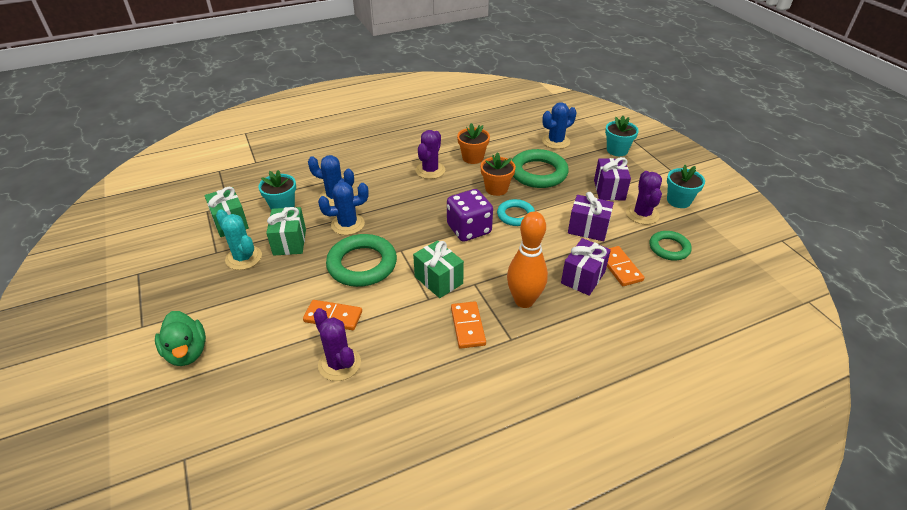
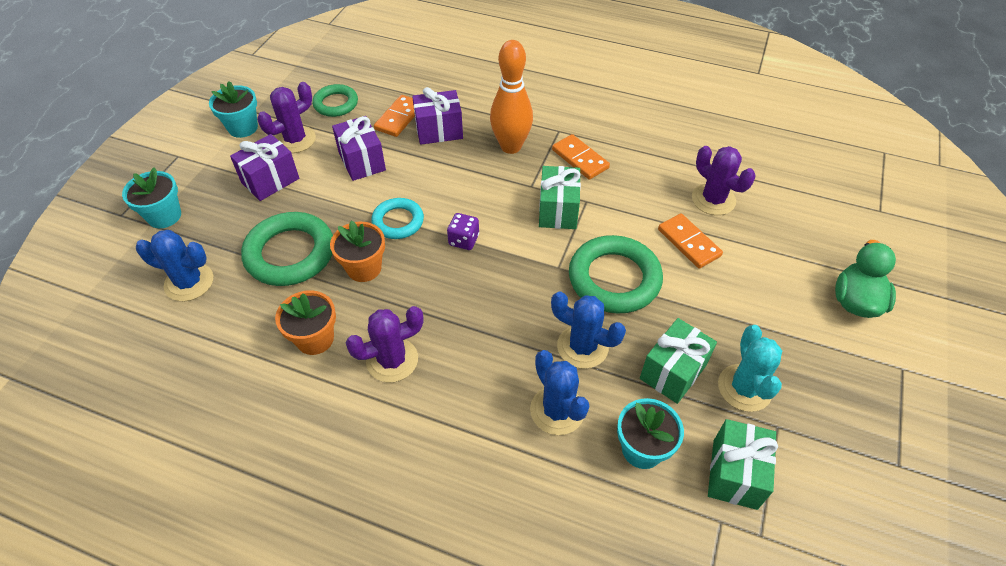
camera: 135 degrees left, 10 degrees up
(339, 364) = (713, 199): purple cactus -> purple cactus turned 45 degrees counterclockwise
(468, 326) = (580, 159): orange domino -> orange domino turned 75 degrees counterclockwise
(469, 229) = (463, 240): purple dice -> purple dice, size x0.53

